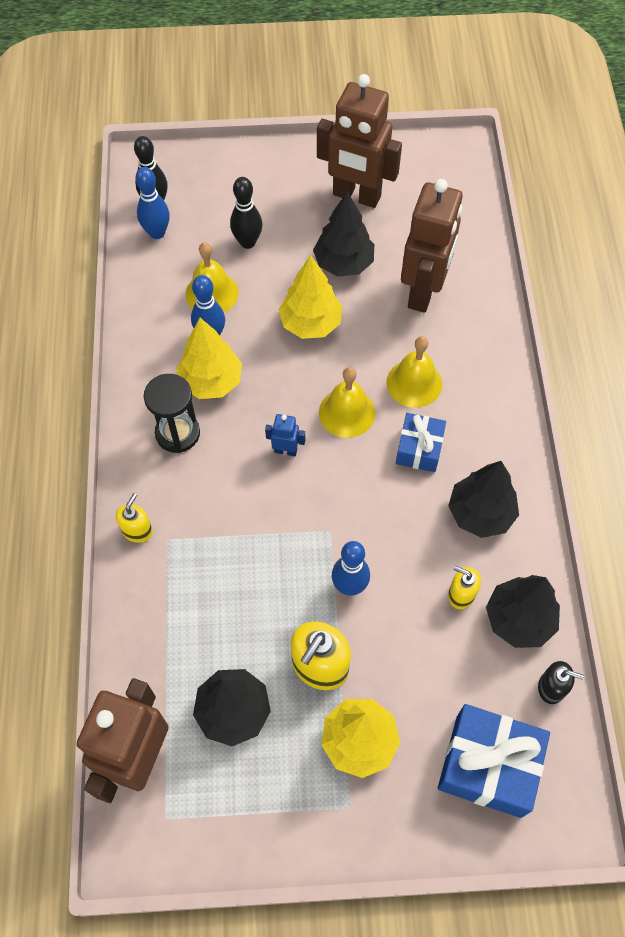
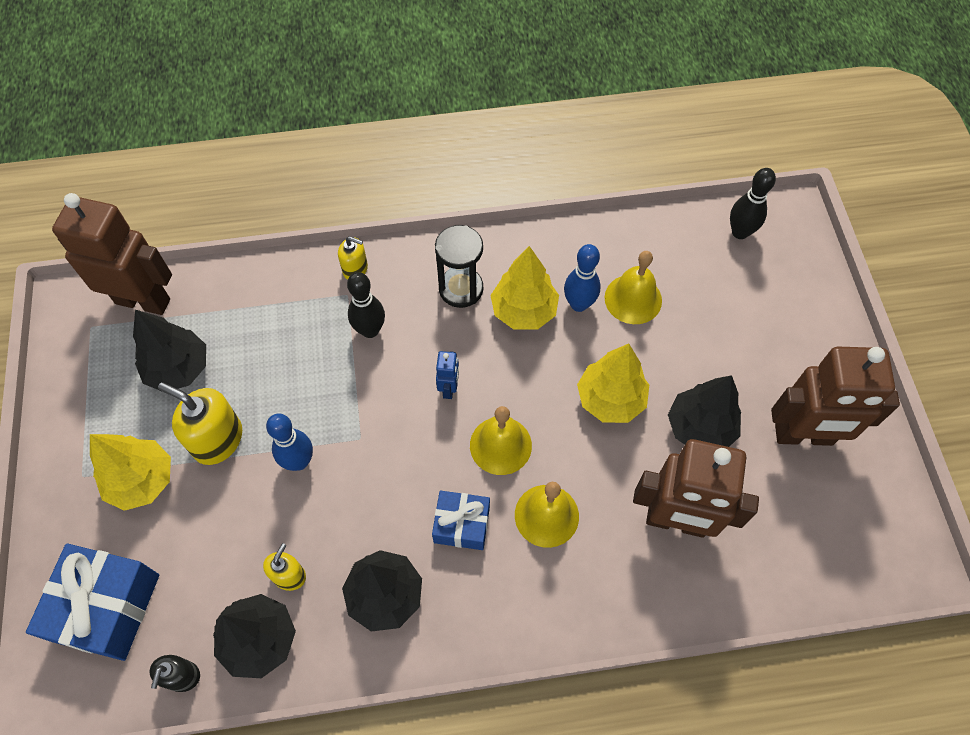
camera: 85 degrees right, 0 degrees up
(157, 233) = (701, 239): blue bowling pin -> none
(247, 242) = (708, 326): black bowling pin -> black bowling pin (370, 330)
(356, 196) = (803, 435): brown robot -> brown robot turned 105 degrees counterclockwise

